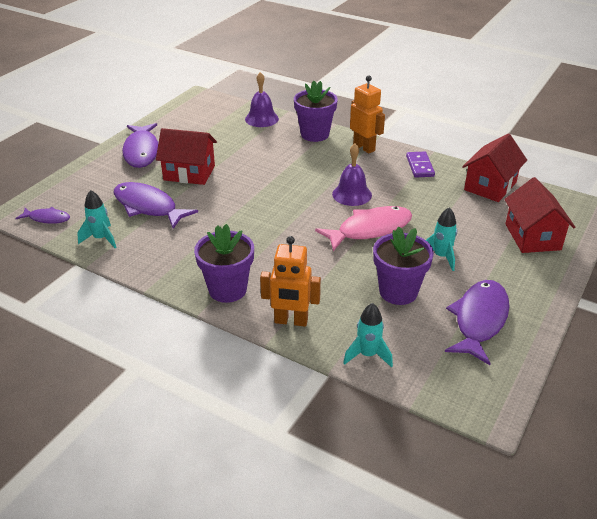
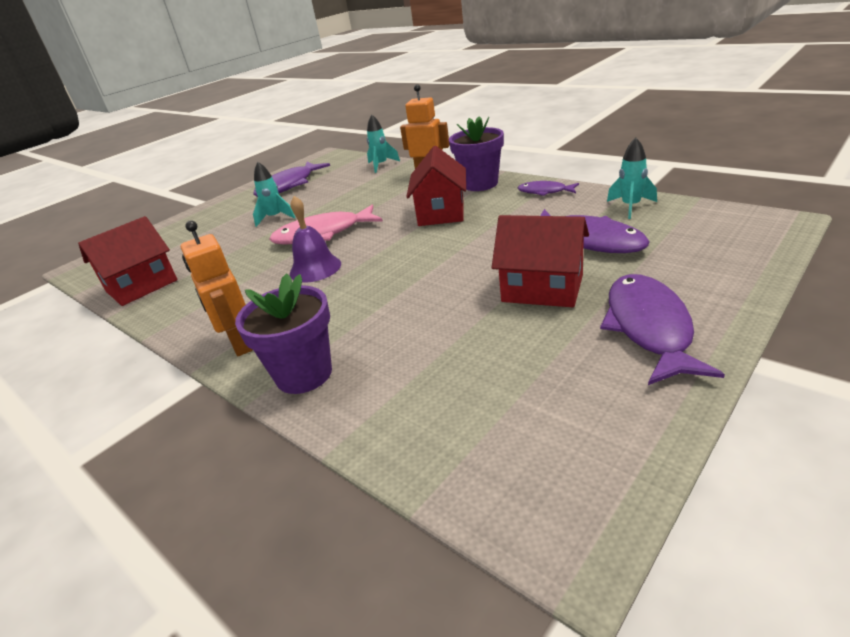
camera: 165 degrees left, 5 degrees down
(47, 218) = (725, 220): purple fish -> purple fish (545, 191)
(261, 119) = (396, 424): purple bell -> none
(398, 292) = (334, 194): purple flower pot -> none
(419, 166) = (192, 311): purple domino -> none
(532, 237) = (174, 238): red house -> red house (441, 212)

